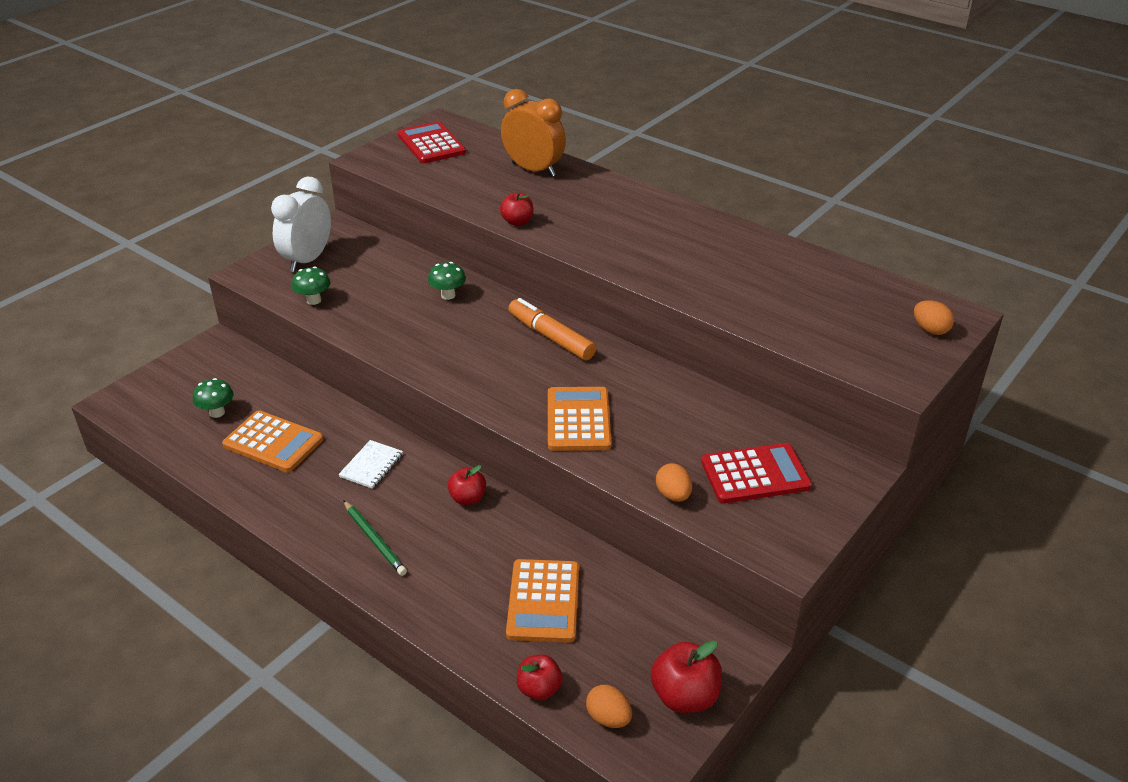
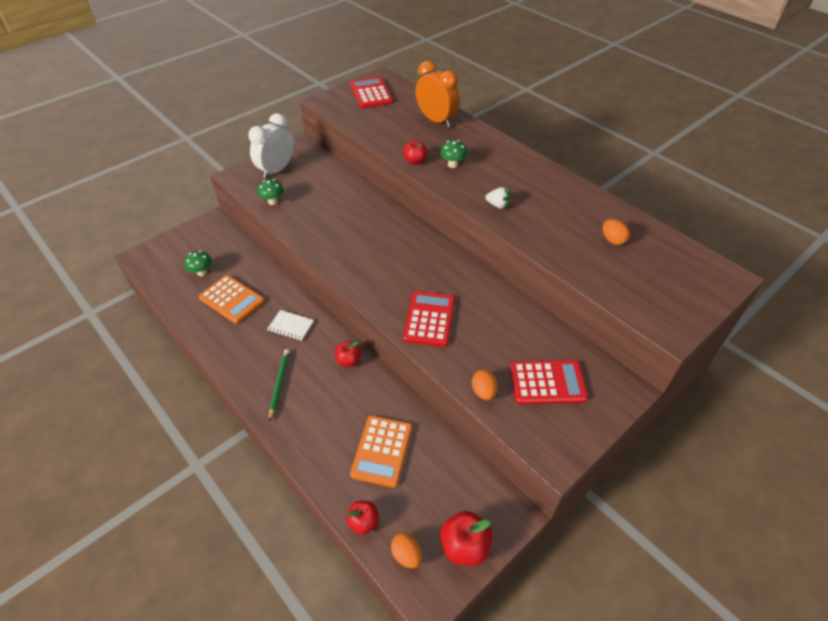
camera: 10 degrees right, 10 degrees up
(371, 465) = (291, 326): white notebook -> white notebook turned 75 degrees clockwise
(374, 540) = (279, 384): green pencil -> green pencil turned 150 degrees counterclockwise
(448, 295) = (362, 208): green mushroom -> green mushroom (452, 164)
(551, 337) = (425, 249): orange marker -> none
(578, 420) = (429, 319): orange calculator -> red calculator
(645, 264) = (498, 205): none -> white strawberry
(930, 330) = (703, 287): orange egg -> orange egg (612, 240)

